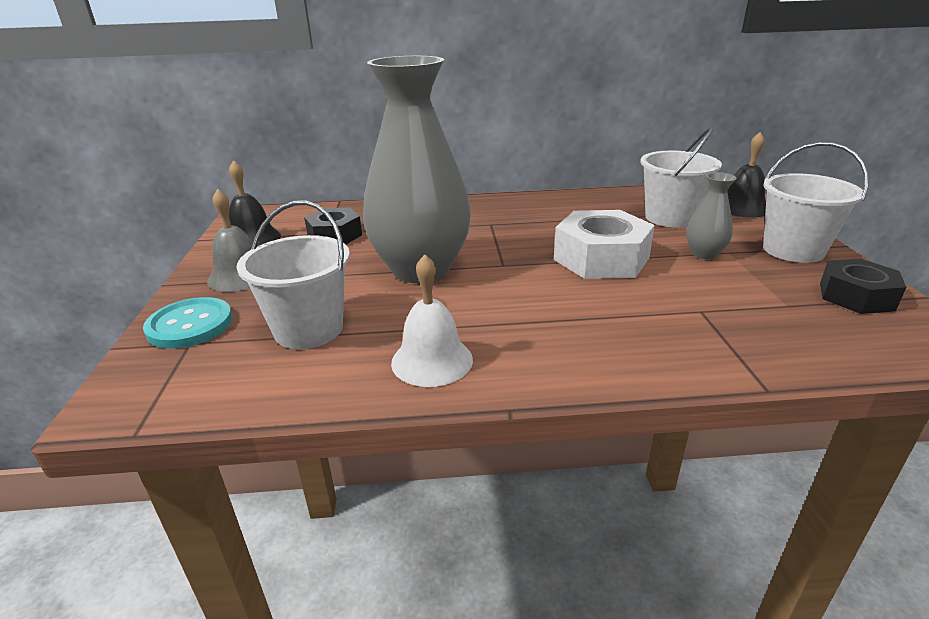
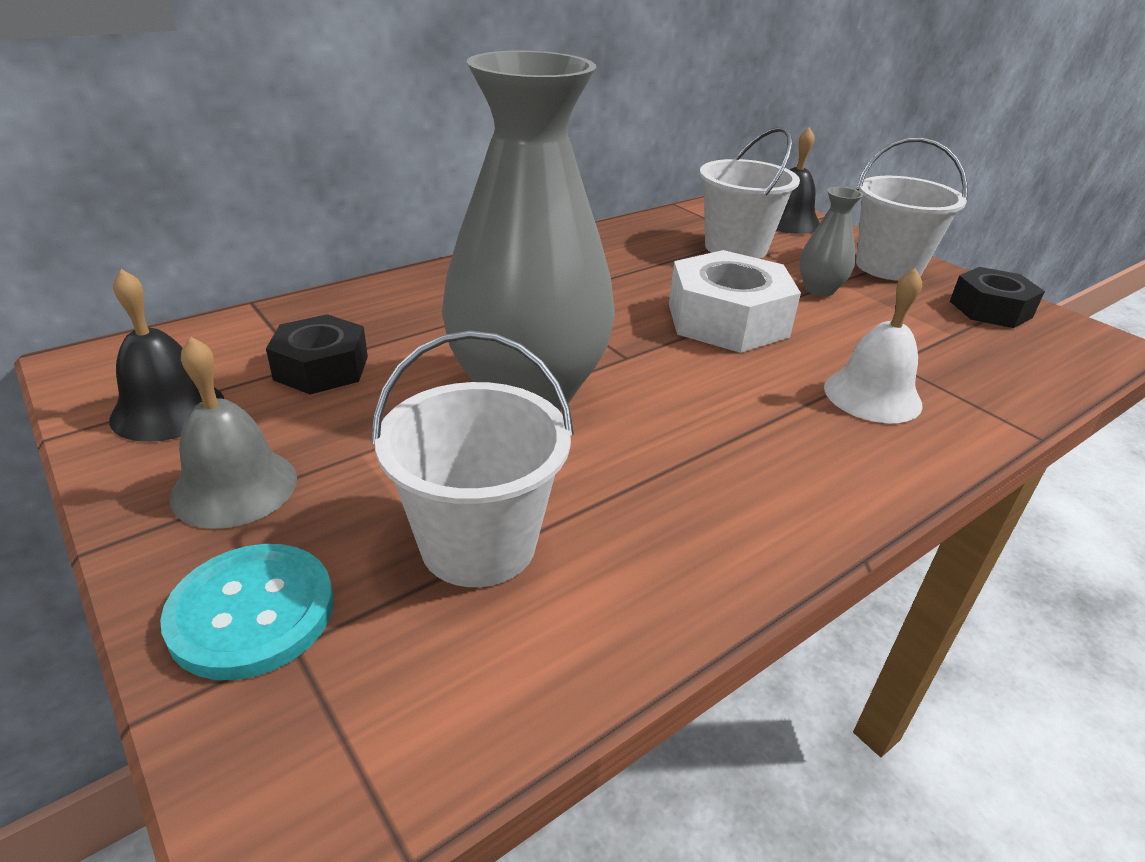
camera: 35 degrees left, 5 degrees up
(432, 361) = (706, 528): white bell -> white bell (872, 395)

